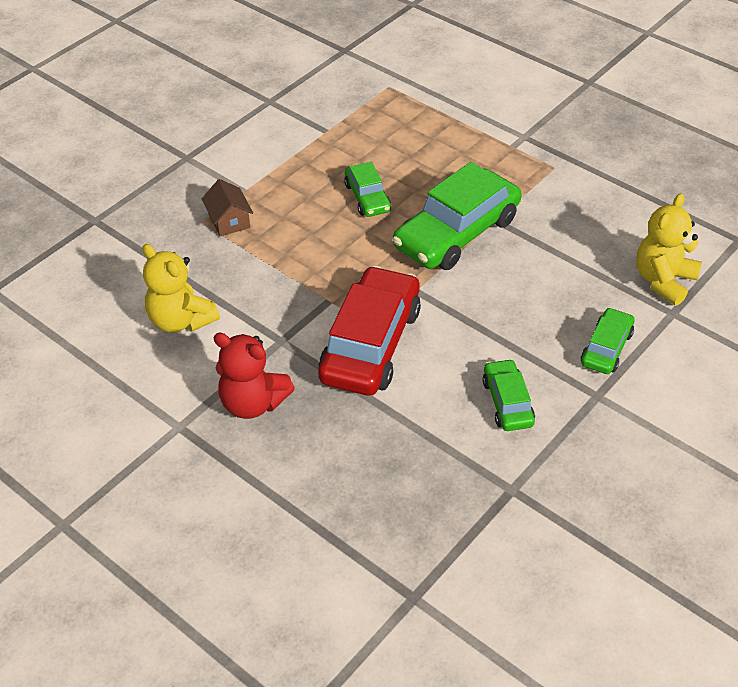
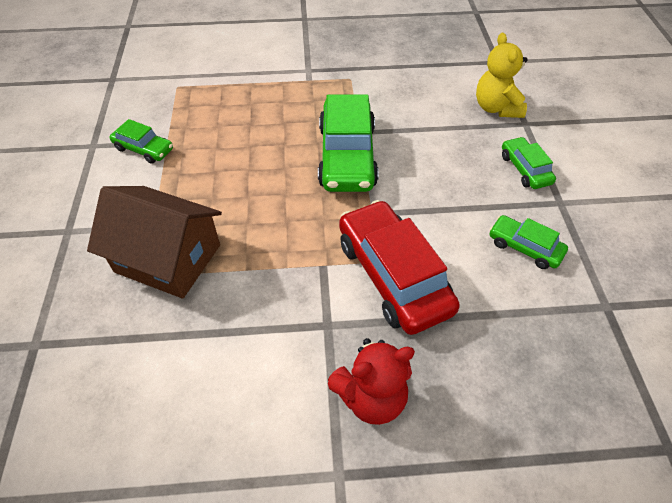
camera: 45 degrees left, 5 degrees up
(181, 320) = (226, 375): yellow teddy bear -> none
(229, 221) = (168, 258): brown house -> brown house, size x2.12
(367, 197) = (256, 170): green car -> green car (144, 149)

